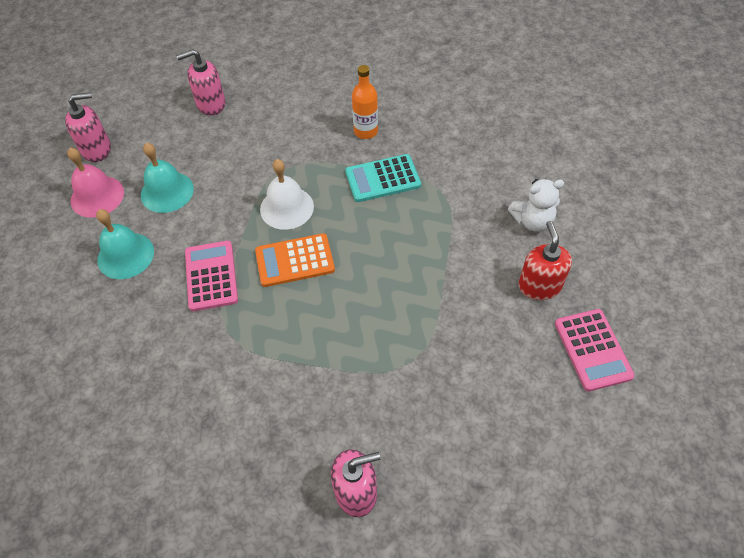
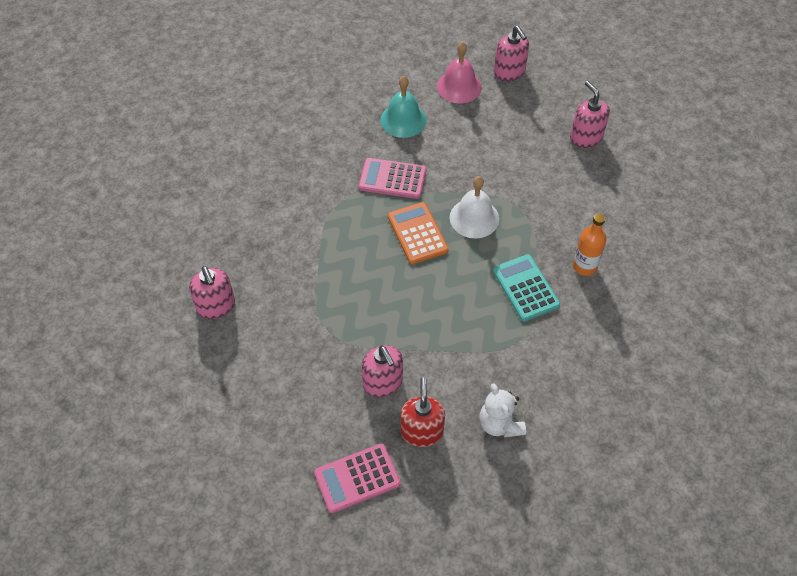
camera: 80 degrees right, 0 degrees up
(167, 192) = (473, 130): turquoise bell -> none
(211, 276) = (392, 179): pink calculator -> pink calculator turned 150 degrees counterclockwise
(481, 314) = (383, 382): none -> pink soap dispenser
(539, 286) = (421, 431): red soap dispenser -> red soap dispenser turned 75 degrees counterclockwise

